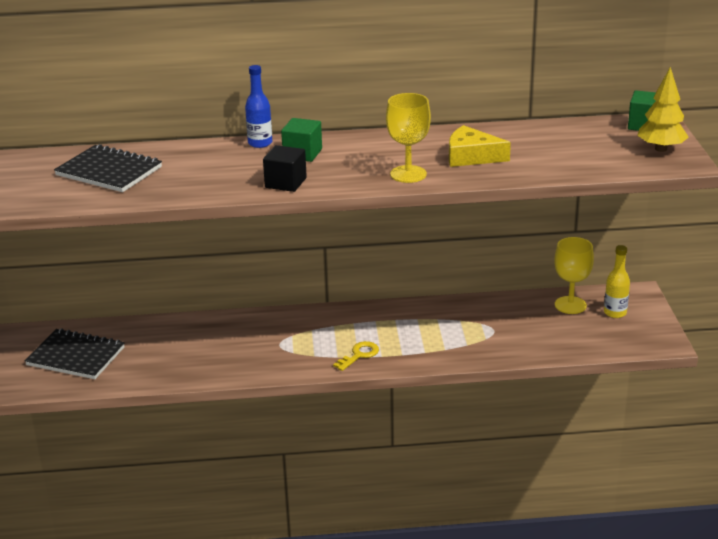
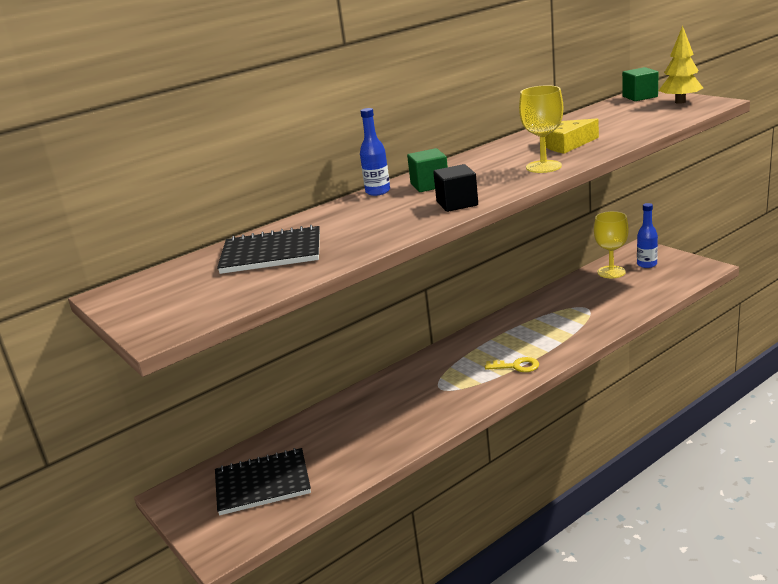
camera: 30 degrees left, 5 degrees down
(359, 355) = (516, 366): yellow key -> yellow key turned 90 degrees clockwise
(615, 313) = (647, 264): yellow bottle -> blue bottle

